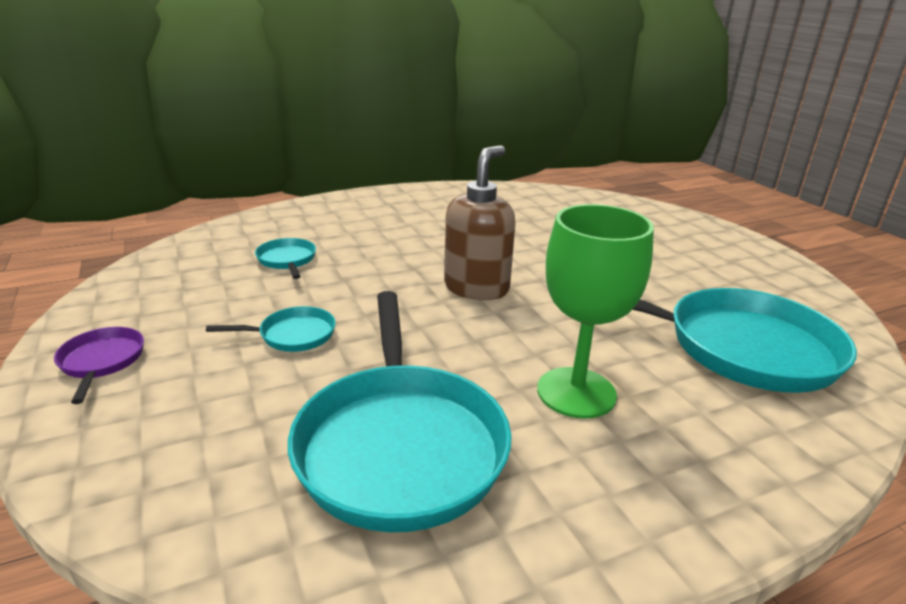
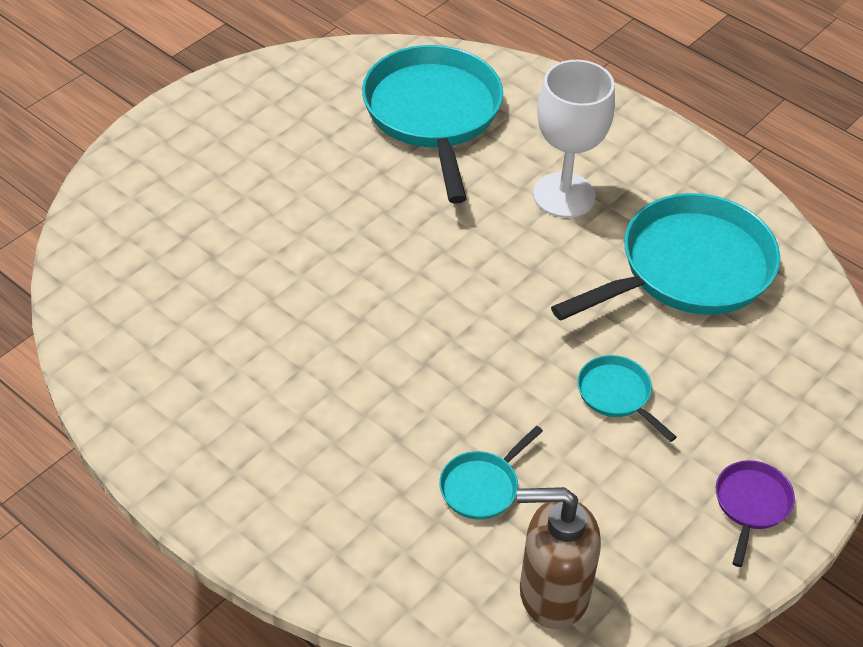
camera: 115 degrees left, 20 degrees up
(101, 362) = (751, 505): purple pan -> purple pan turned 150 degrees clockwise
(477, 288) = (438, 296): brown soap dispenser -> brown soap dispenser (552, 593)
(576, 392) = (564, 195): green goblet -> white goblet

